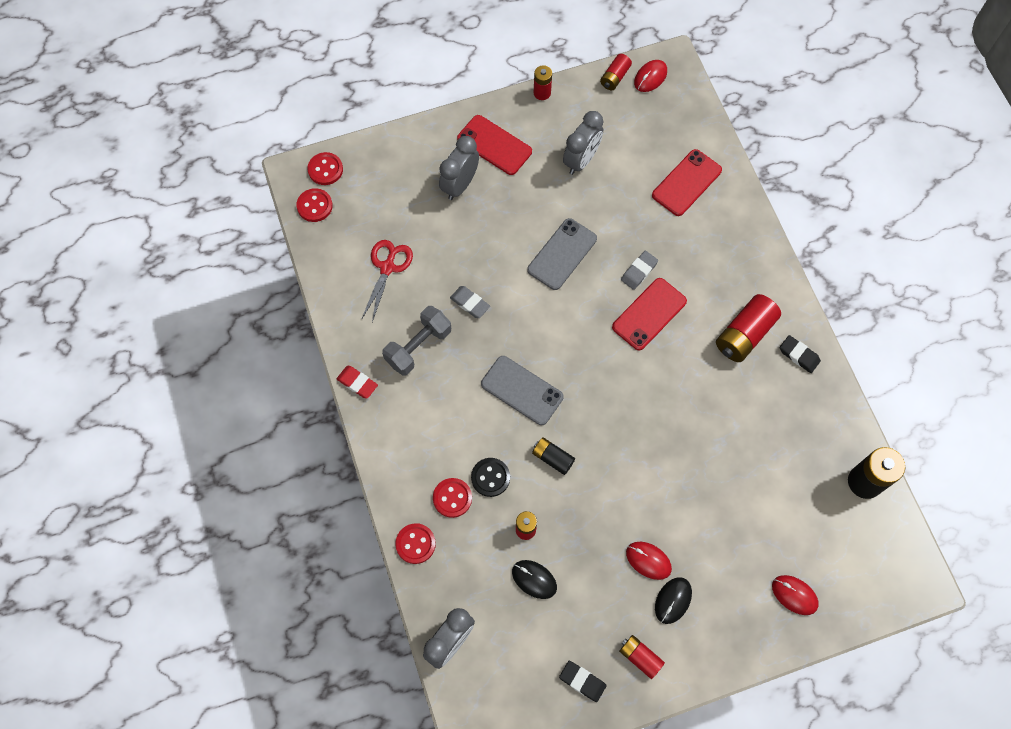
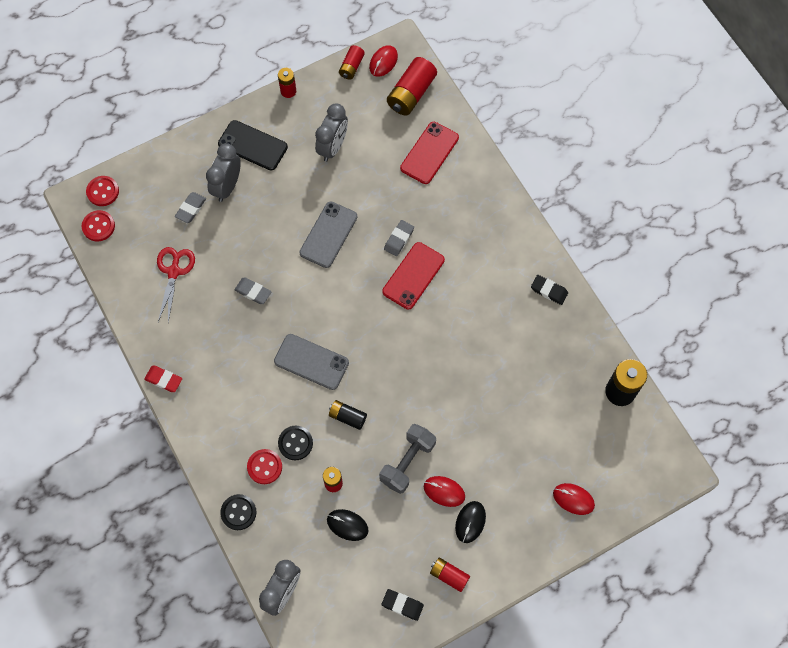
camera: 10 degrees left, 0 degrees up
(415, 544) = (238, 512): red button -> black button
(417, 203) = (191, 209): none -> grey eraser
(418, 347) = (213, 338): grey dumbbell -> grey dumbbell (407, 462)
(494, 145) = (252, 145): red phone -> black phone
(744, 335) = (499, 280): red battery -> red battery (411, 94)

